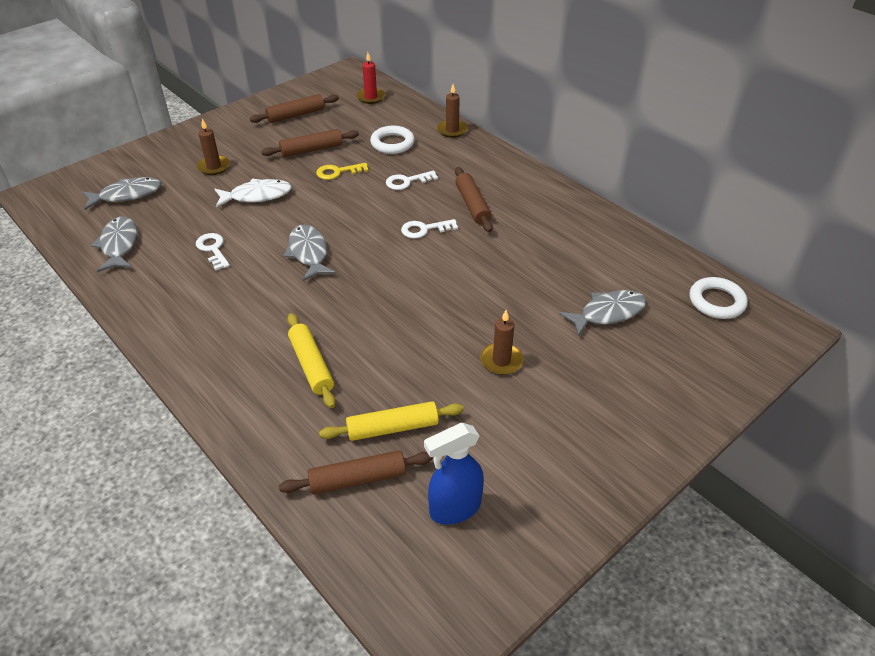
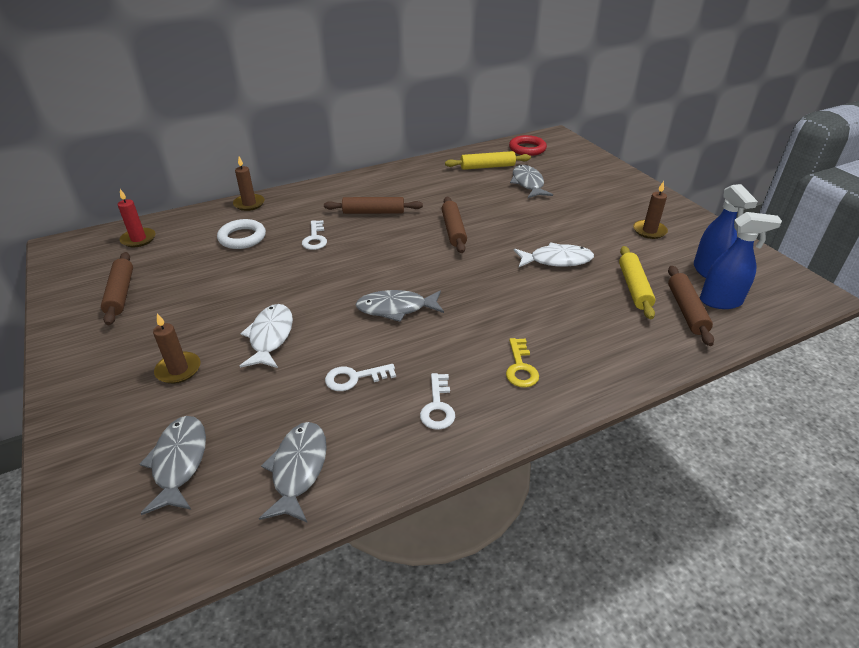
camera: 75 degrees left, 5 degrees down
(119, 245) = (298, 469): grey fish -> grey fish turned 90 degrees clockwise
(311, 150) = (208, 289): brown rolling pin -> brown rolling pin (453, 230)
(311, 365) = (558, 322): yellow rolling pin -> yellow rolling pin (487, 167)
(338, 172) = (267, 276): yellow key -> yellow key (520, 367)
(386, 517) = (721, 301): none -> blue spray bottle
(424, 229) = (394, 239): white key -> white key (437, 406)
(428, 355) = (556, 260): none -> white fish
(501, 361) = (568, 230): brown candle -> brown candle (649, 231)
(716, 301) = (527, 149): white ring -> red ring

